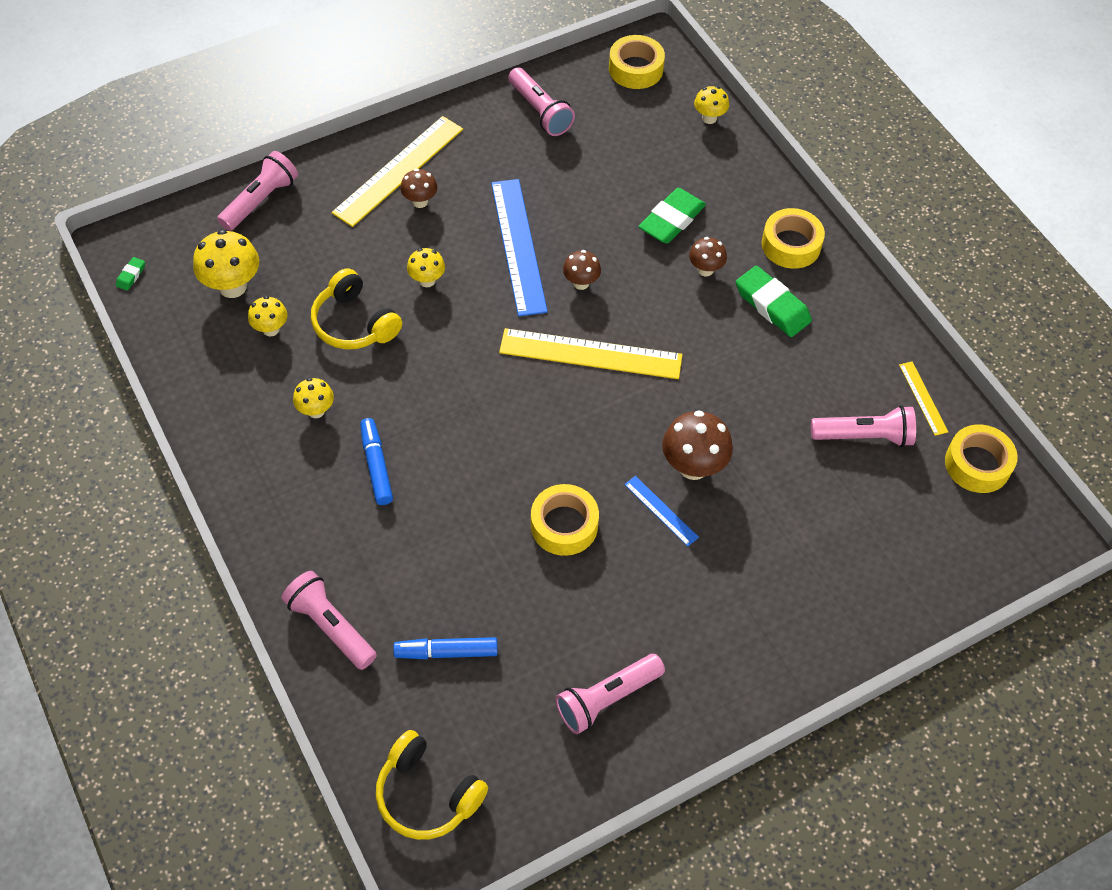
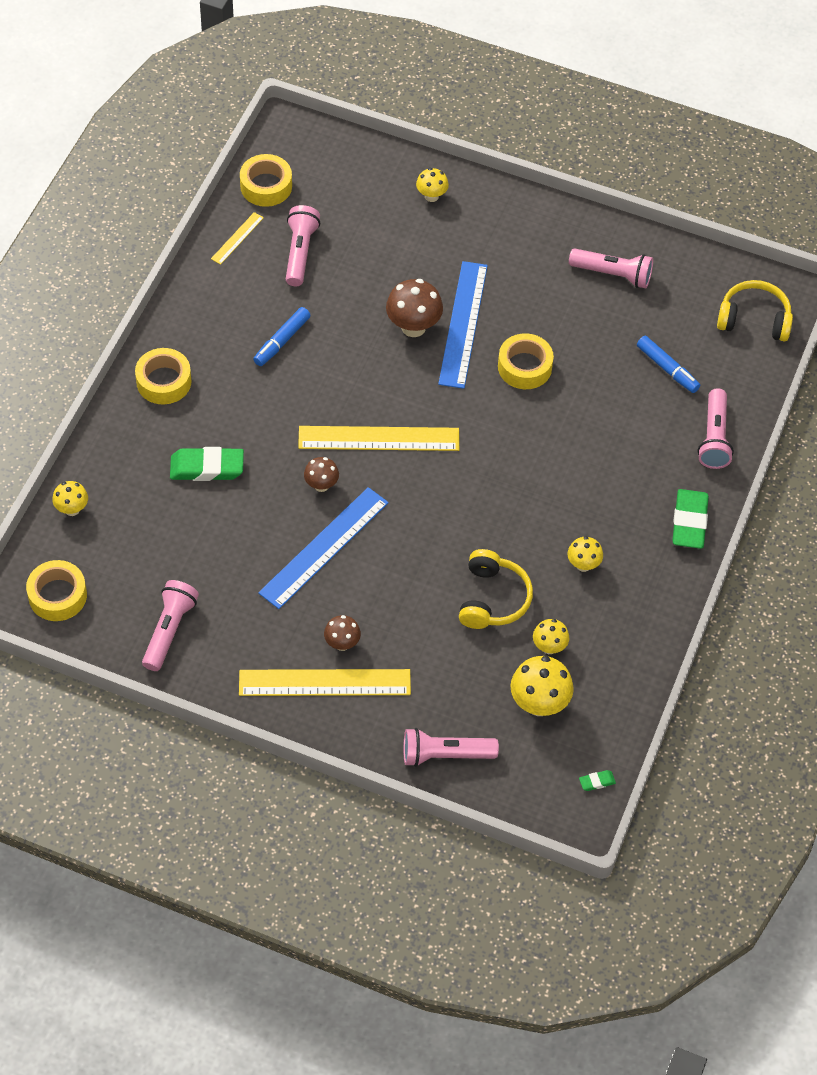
camera: 130 degrees left, 0 degrees up
(376, 465) = (587, 497): blue marker -> blue marker (282, 341)
(427, 280) = (411, 582): yellow mushroom -> yellow mushroom (431, 196)
(427, 795) = (754, 319): yellow headphones -> yellow headphones turned 75 degrees counterclockwise
(590, 354) = (379, 438): yellow ruler -> yellow ruler turned 60 degrees counterclockwise
(661, 510) = (463, 324): blue ruler -> blue ruler, size x2.08
(705, 270) = (237, 418): brown mushroom -> none
(772, 305) = (233, 361): green eraser -> green eraser (689, 522)
(864, 436) = (300, 253): pink flashlight -> pink flashlight turned 45 degrees clockwise

